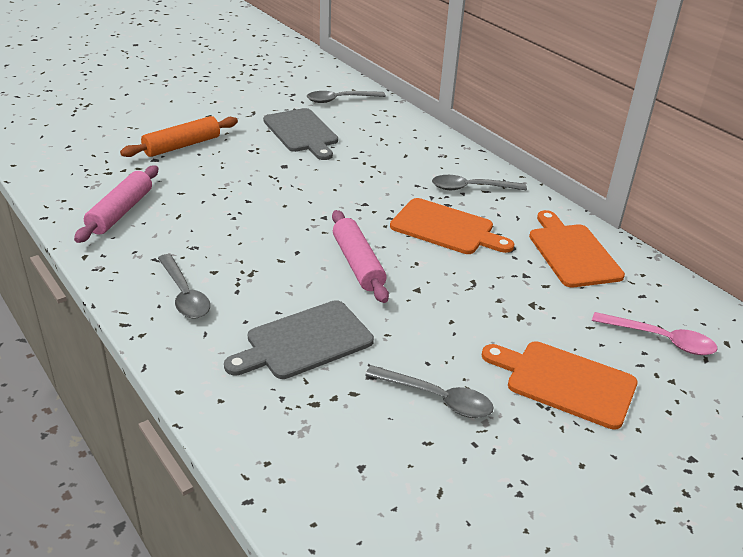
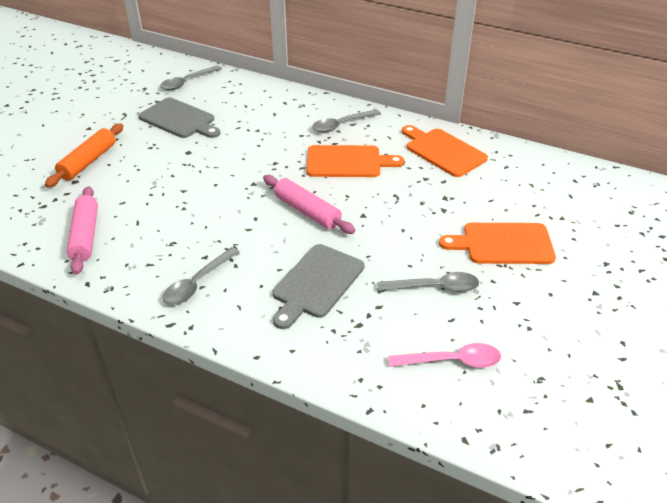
camera: 25 degrees left, 5 degrees up
(184, 294) = (197, 283): grey spoon -> grey spoon turned 90 degrees clockwise
(661, 339) = (537, 193): pink spoon -> pink spoon (452, 361)

